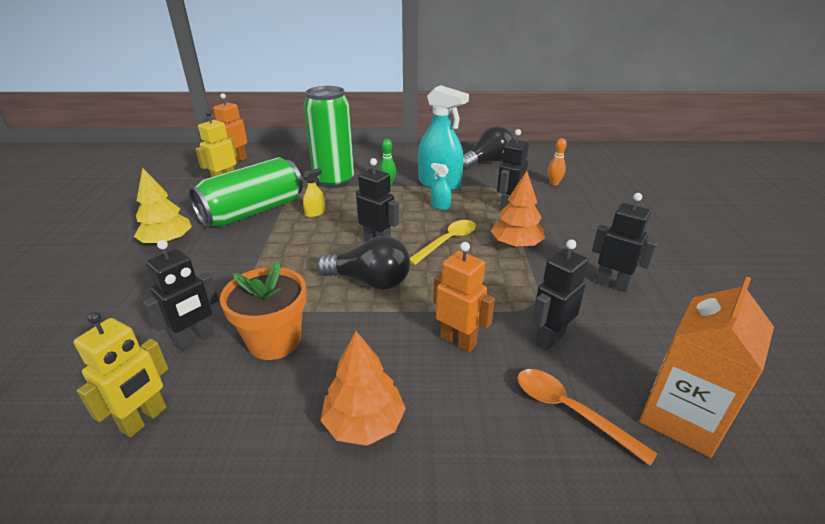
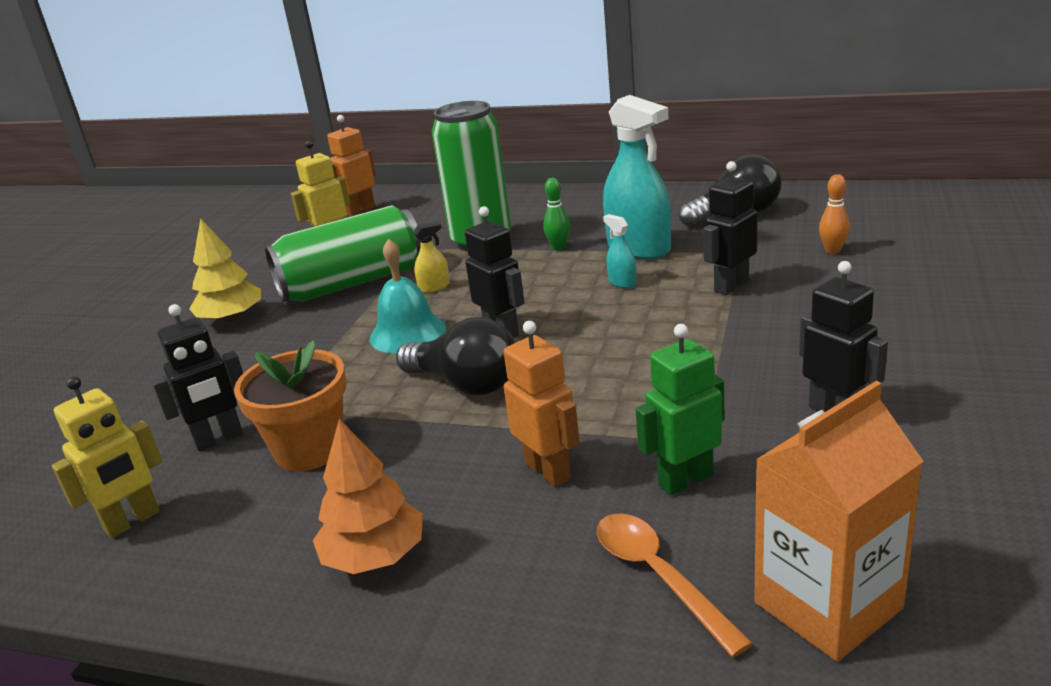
camera: 20 degrees right, 5 degrees down
(311, 246) = (407, 333): none -> turquoise bell
(447, 242) = (605, 335): yellow spoon -> none
(516, 244) = (710, 344): orange tree -> none
(549, 338) = (685, 480): black robot -> green robot

